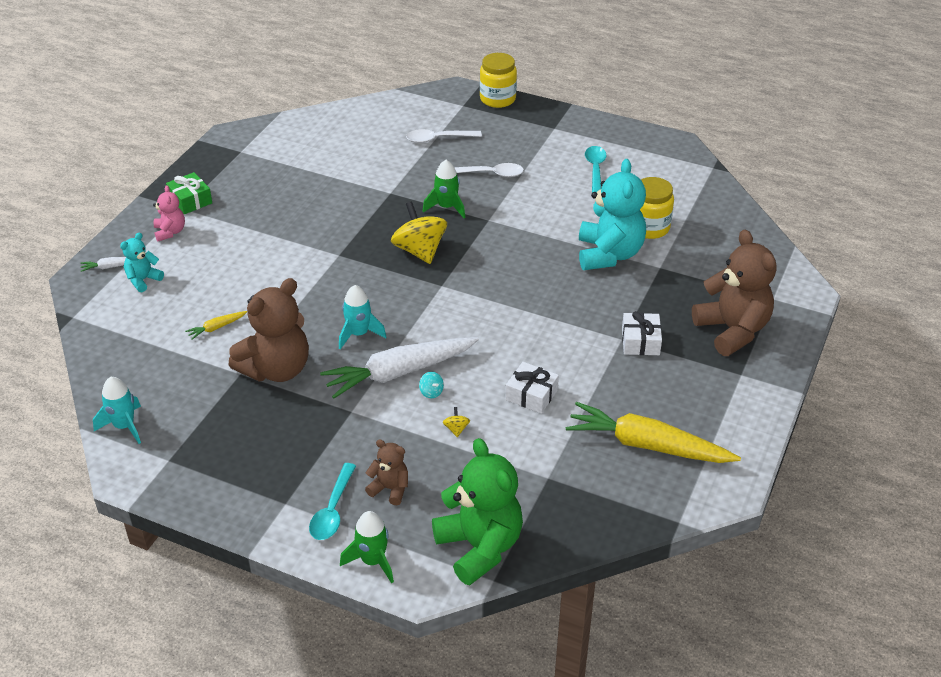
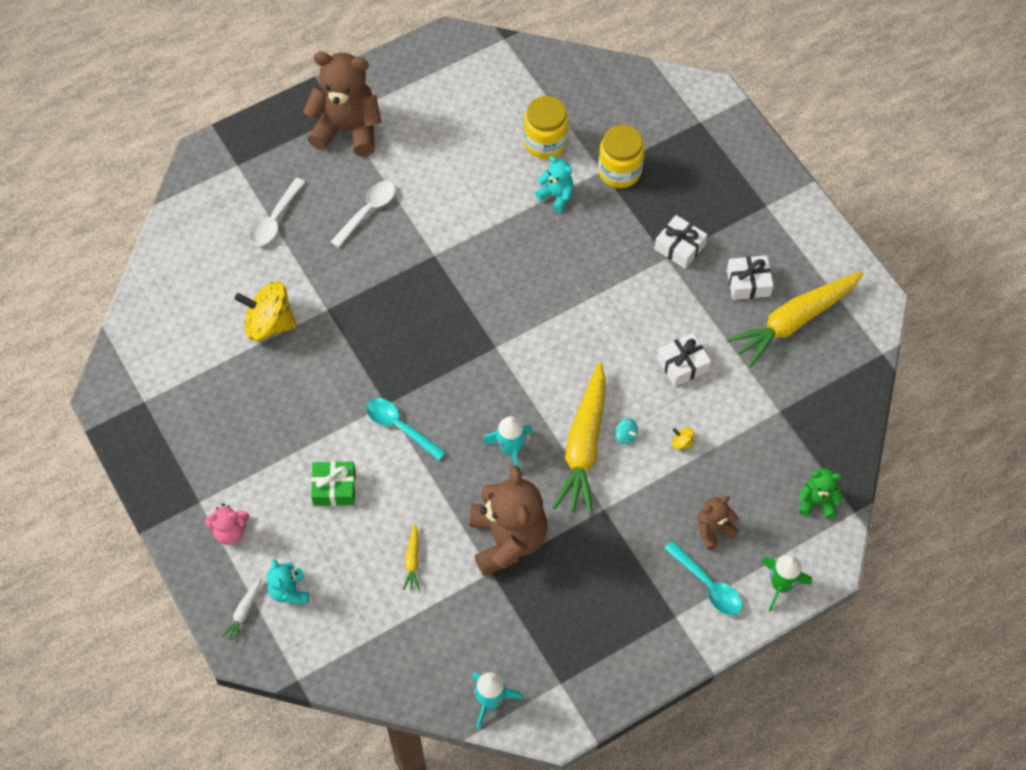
camera: 55 degrees left, 20 degrees up
(170, 232) = (230, 531): pink teddy bear -> pink teddy bear turned 150 degrees clockwise
(190, 200) = (192, 488): green gift -> green gift (334, 488)
(399, 373) = (584, 446): white carrot -> yellow carrot
(419, 251) = (434, 335): yellow spinning top -> yellow spinning top (269, 324)
(431, 392) = (625, 435): turquoise spinning top -> turquoise spinning top turned 45 degrees clockwise
(446, 207) = (388, 277): green rocket -> none
(479, 547) = (817, 502): green teddy bear -> green teddy bear, size x0.50
(497, 99) = (253, 130): yellow jar -> yellow jar (619, 171)
(595, 170) = (433, 127): turquoise spoon -> turquoise spoon (400, 427)
(609, 254) = (556, 195): turquoise teddy bear -> turquoise teddy bear, size x0.50
(653, 398) = (748, 283): none -> white gift
(732, 330) = (715, 175): brown teddy bear -> brown teddy bear (347, 129)

